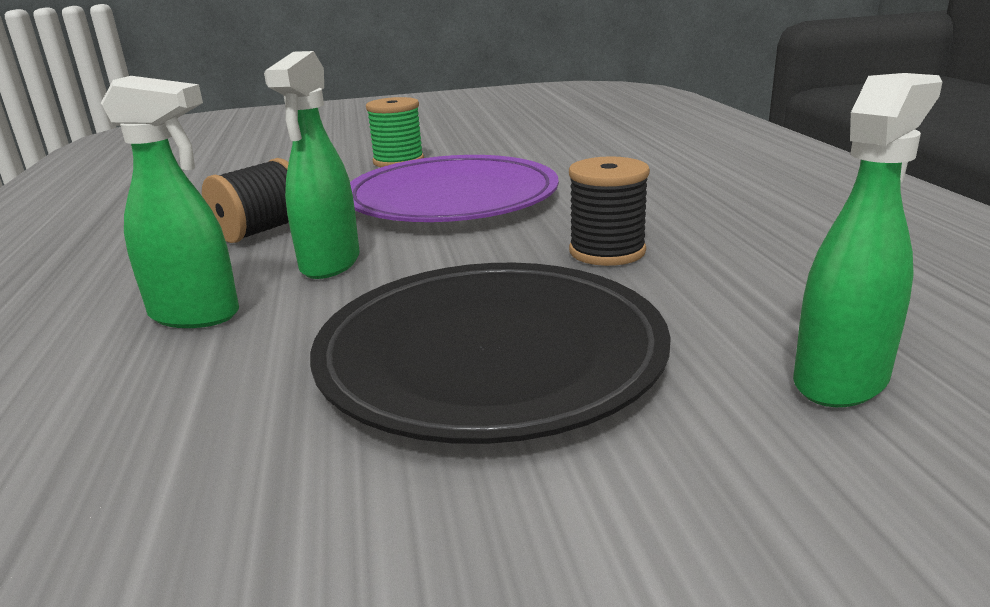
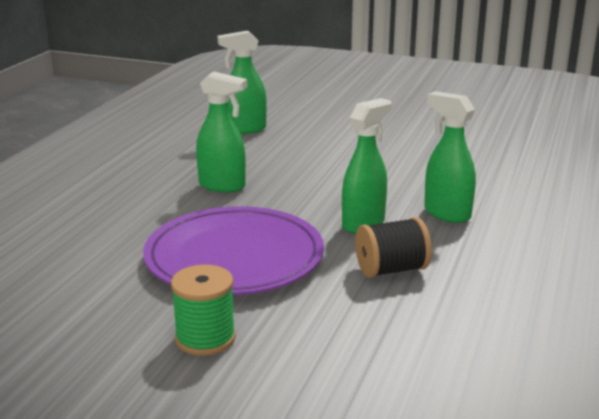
camera: 150 degrees left, 0 degrees up
(490, 355) = (334, 162): black plate -> none
(607, 251) = (222, 186): black spool -> green spray bottle

